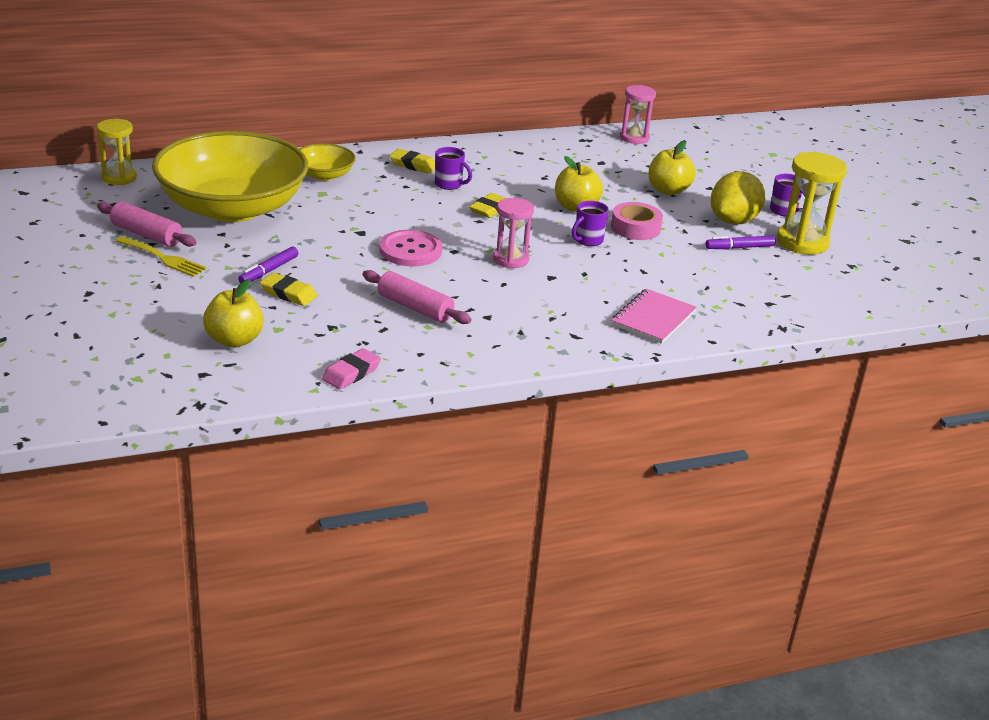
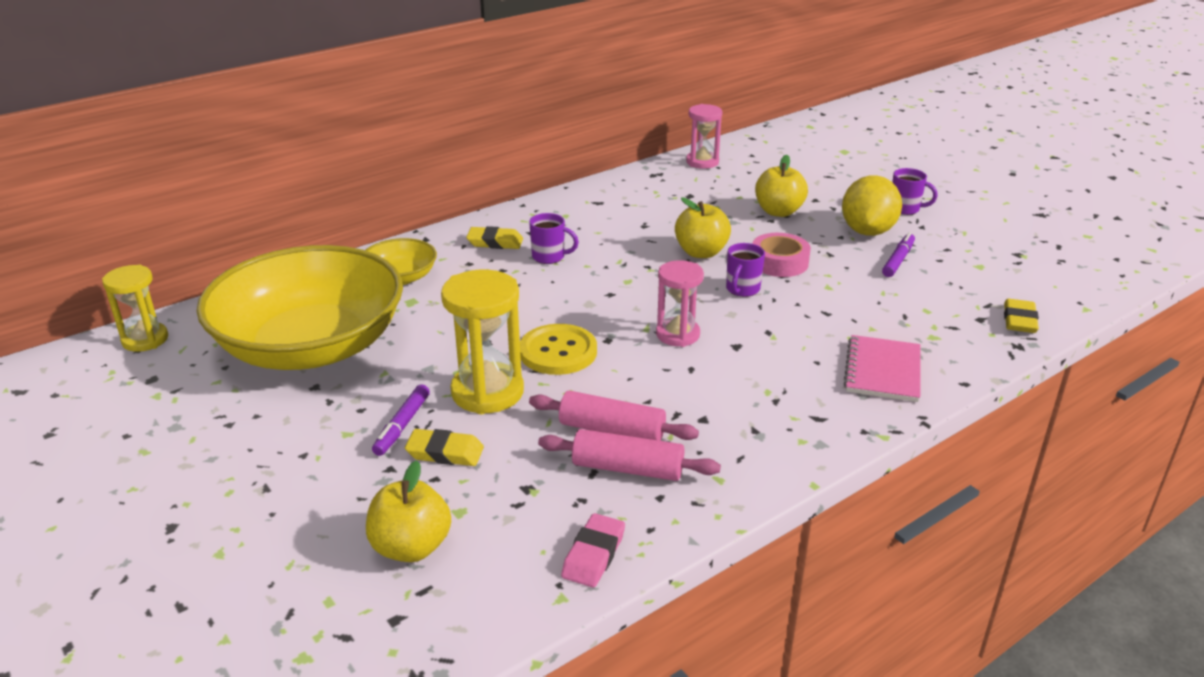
camera: 15 degrees left, 0 degrees up
(146, 235) = (216, 413): pink rolling pin -> pink rolling pin (627, 468)
(163, 258) = (254, 443): yellow fork -> none
(410, 250) = (558, 352): pink button -> yellow button
(490, 209) = (613, 277): yellow eraser -> yellow eraser (1019, 320)
(739, 247) = (898, 260): purple marker -> purple marker turned 150 degrees clockwise
(802, 242) = (951, 239): yellow hourglass -> yellow hourglass (487, 392)

